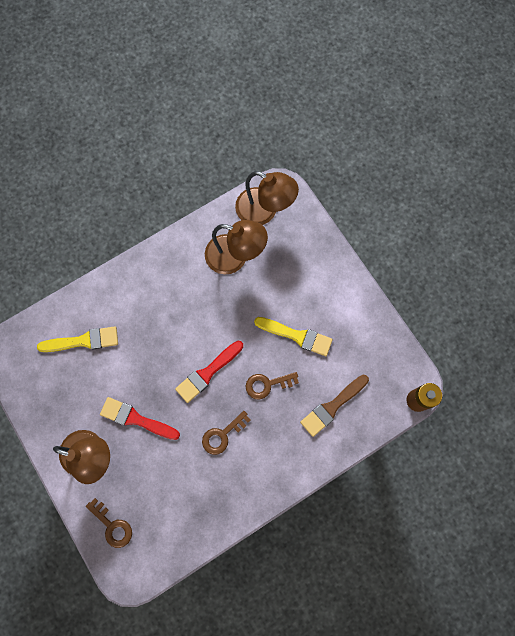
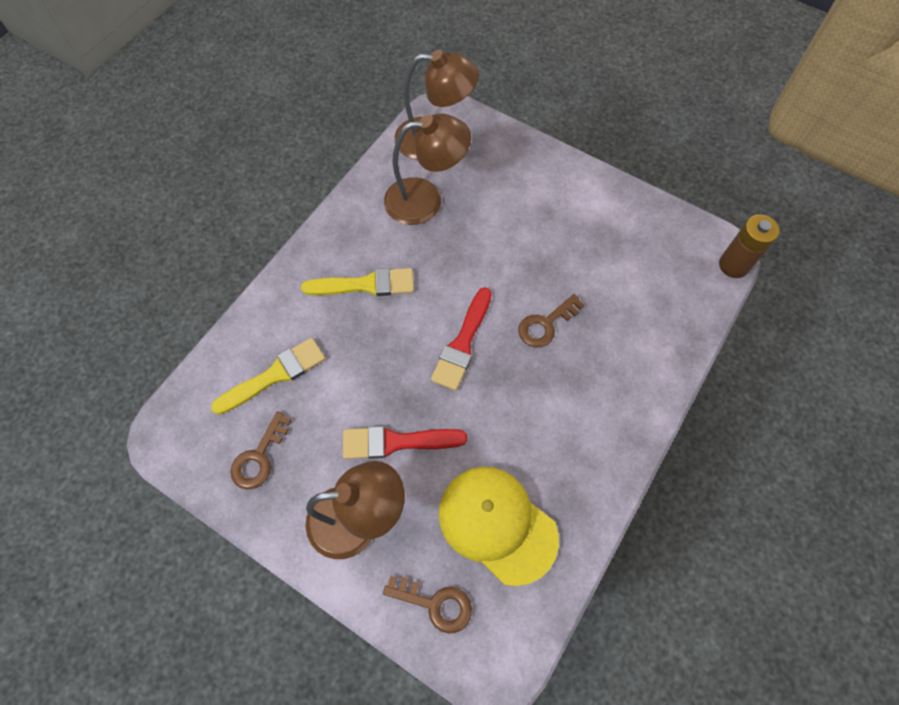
camera: 25 degrees left, 10 degrees down
(170, 497) = (497, 524): none -> yellow cap
(222, 435) = (523, 410): brown key -> brown key (259, 457)
(297, 336) = (550, 255): yellow brush -> yellow brush (365, 285)
(332, 406) = (640, 315): brown brush -> none

